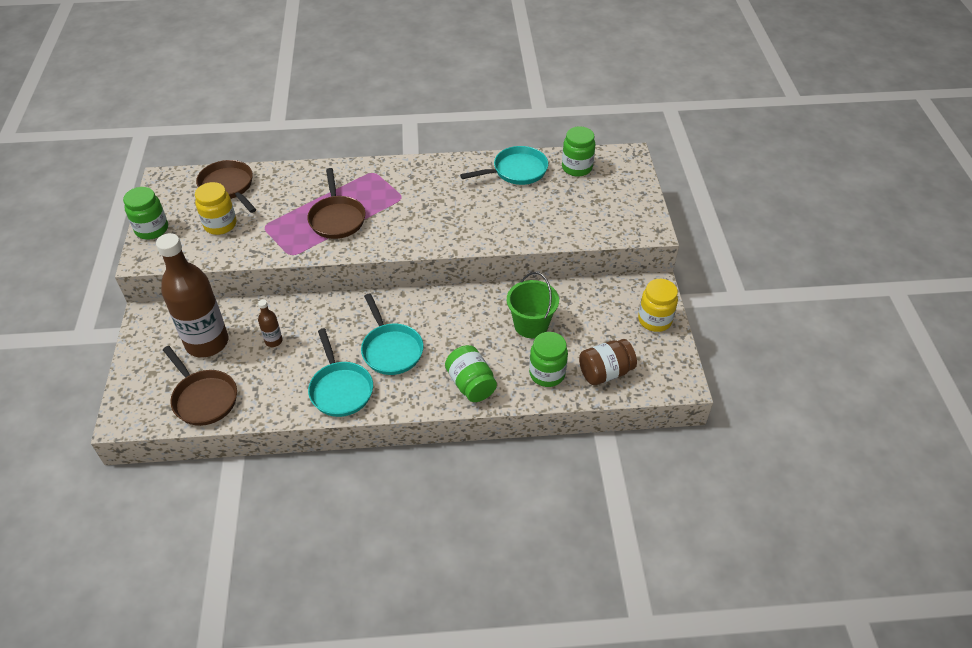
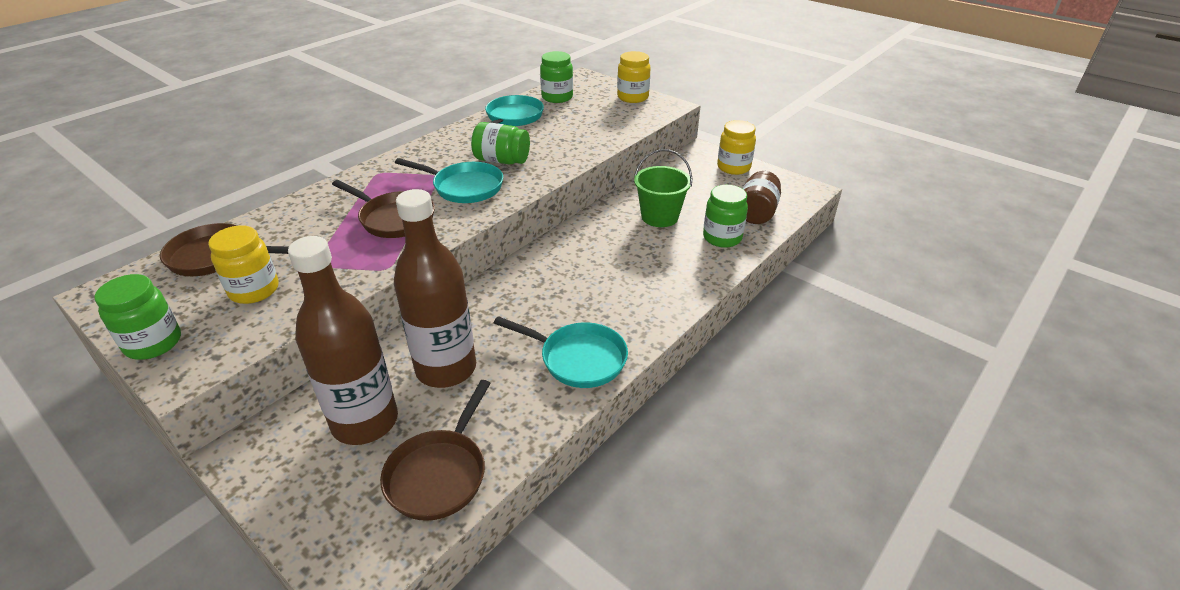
camera: 45 degrees left, 10 degrees down
(203, 398) = (439, 474): brown pan -> brown pan turned 105 degrees clockwise
(273, 341) = (446, 369): brown bottle -> brown bottle, size x2.43
(391, 349) = (576, 300): turquoise pan -> turquoise pan (464, 187)
(471, 384) = (681, 280): green jar -> green jar (502, 160)
(635, 203) = (632, 97): none -> yellow jar

